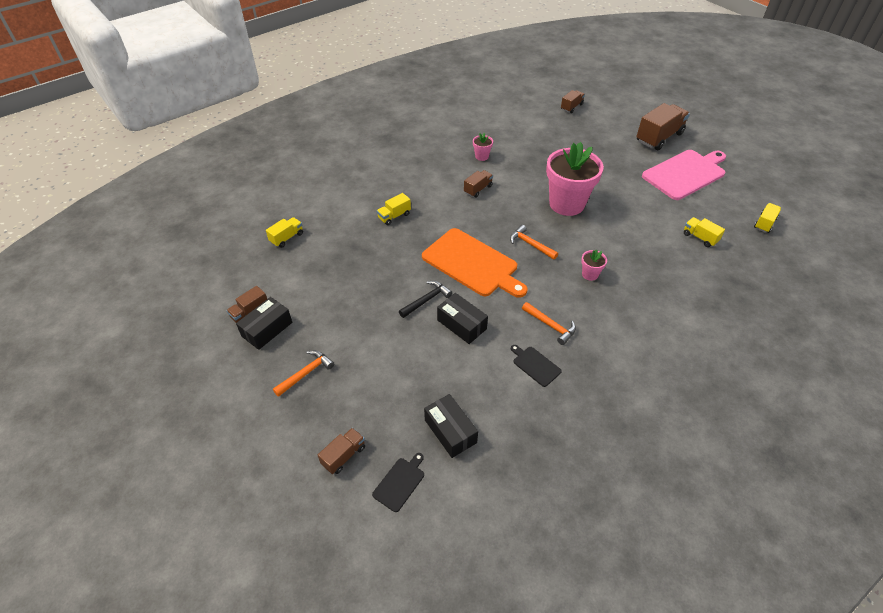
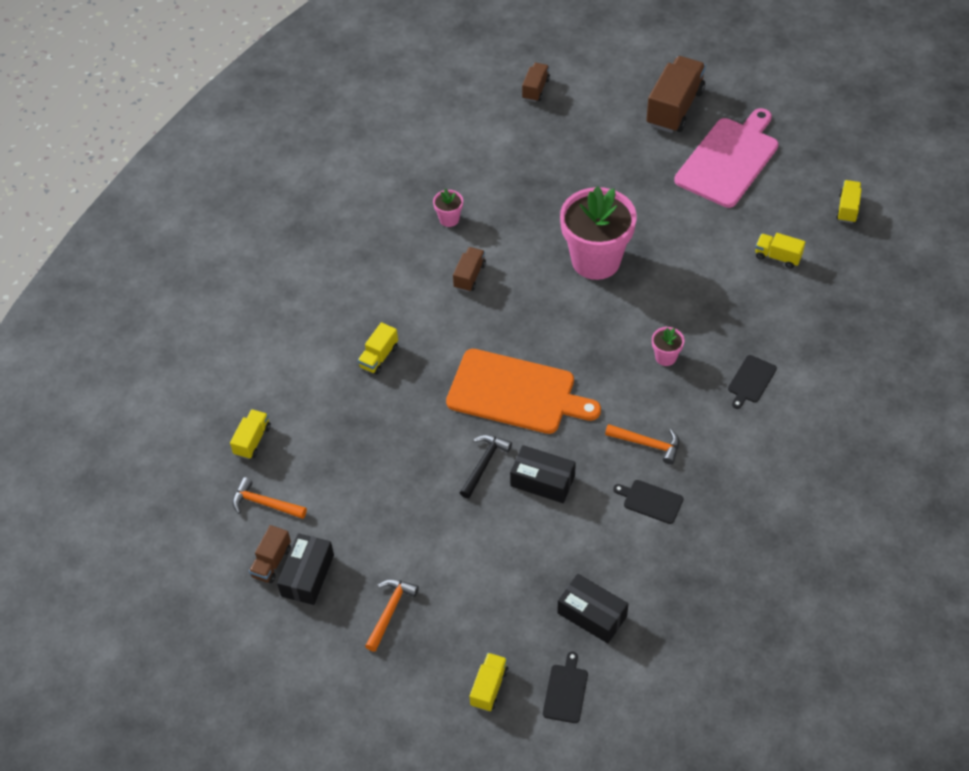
camera: 20 degrees left, 5 degrees up
(343, 456) = (489, 687): brown truck -> yellow truck
(530, 244) = (575, 339): orange hammer -> orange hammer (264, 503)
(648, 309) = (751, 381): none -> black cutting board

